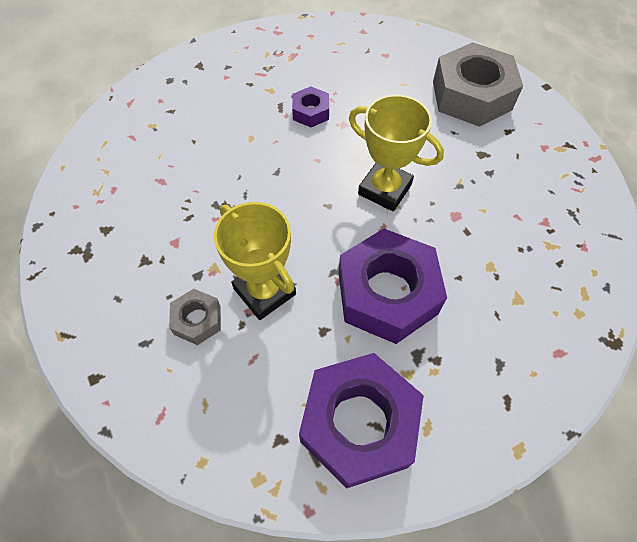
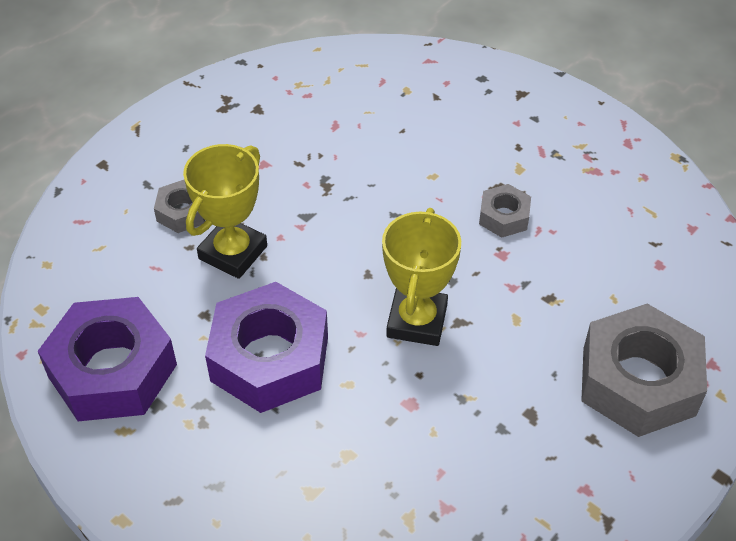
camera: 70 degrees right, 10 degrees down
(310, 112) = (504, 216): purple nut -> grey nut

